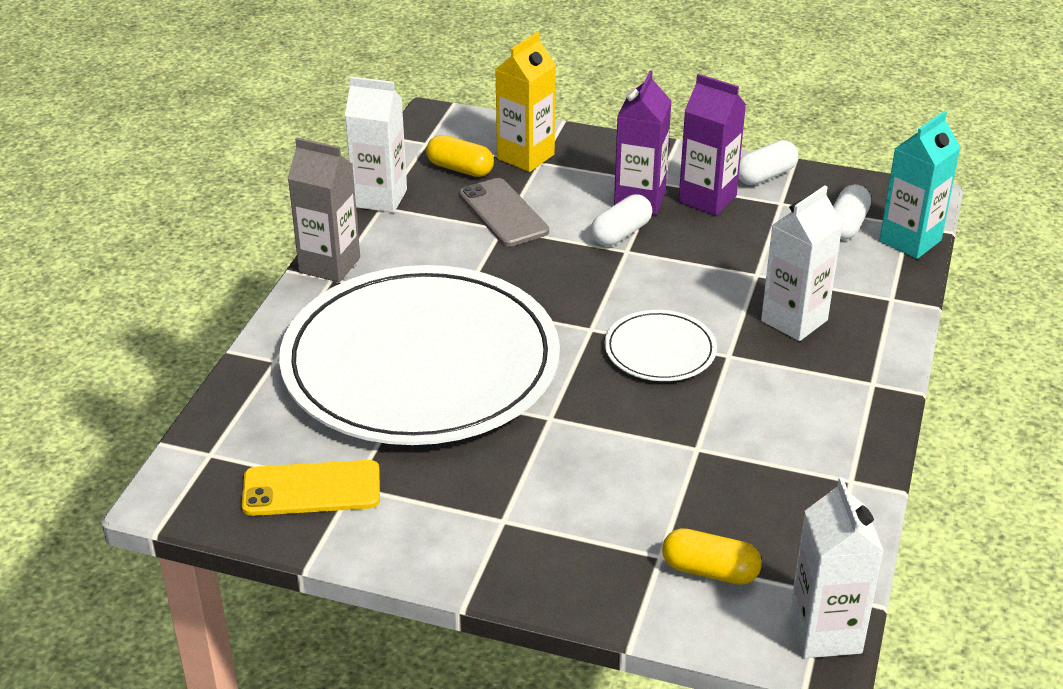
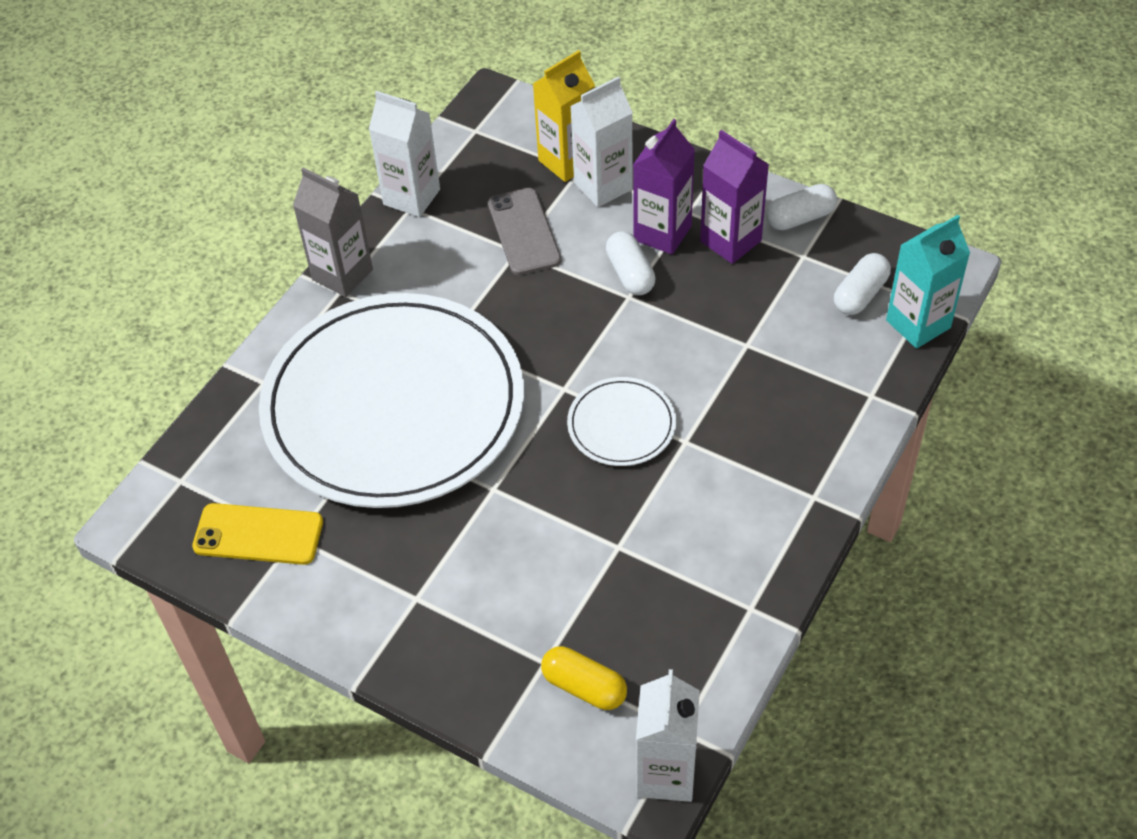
camera: 15 degrees right, 15 degrees up
(460, 169) = (498, 169): yellow capsule -> none
(621, 233) = (630, 274): white capsule -> white capsule turned 75 degrees counterclockwise
(794, 320) = (764, 408): white carton -> white carton (603, 186)

